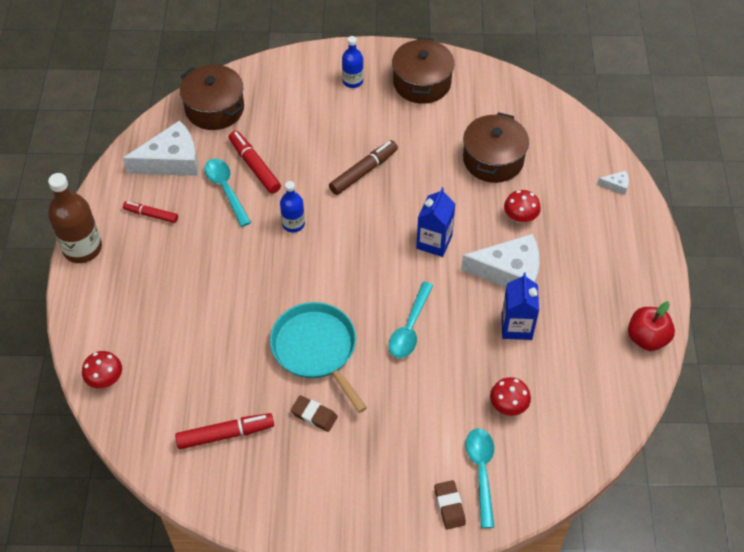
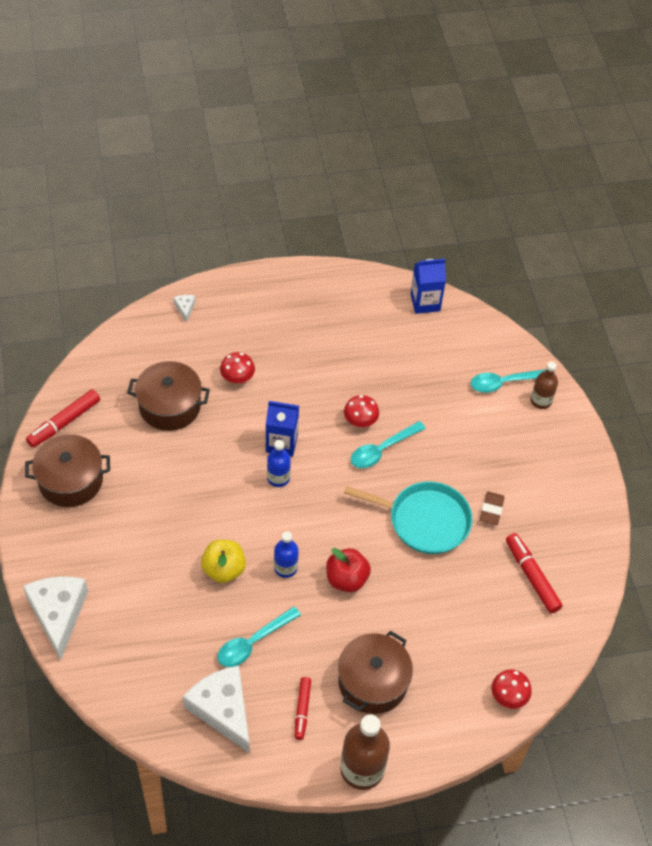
camera: 105 degrees left, 0 degrees up
(215, 108) = (137, 682): brown pot -> brown pot (372, 682)
(254, 166) = (216, 621): red marker -> red marker (64, 422)
(304, 178) = (224, 569): none -> yellow apple
(316, 349) = (425, 520): turquoise pan -> turquoise pan turned 120 degrees counterclockwise
(352, 81) = (76, 547): blue bottle -> blue bottle (278, 478)
(363, 172) = (205, 516): brown marker -> none
(410, 328) = (382, 450): turquoise spoon -> turquoise spoon turned 135 degrees clockwise
(449, 506) = (541, 401): brown eraser -> brown bottle
(508, 405) = (439, 370): red mushroom -> red mushroom (360, 421)
(509, 271) = (302, 381): white cheese -> white cheese (58, 613)
(516, 326) = (359, 371): blue carton -> blue carton (425, 302)
(647, 338) = (348, 281): red apple -> red apple (346, 579)

